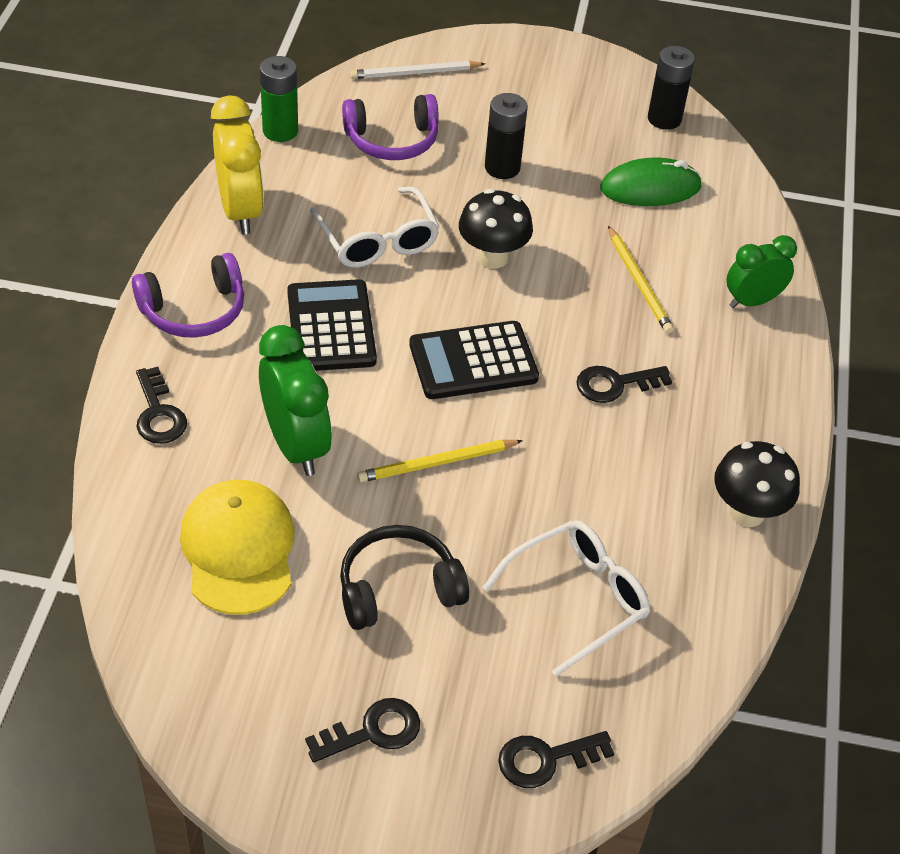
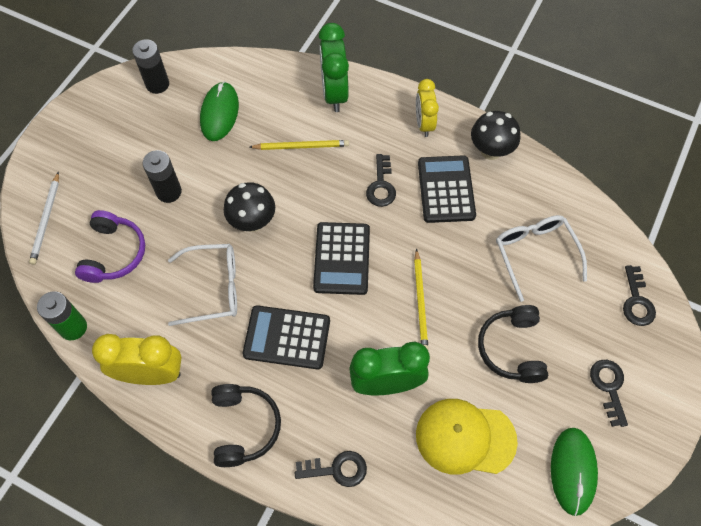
camera: 70 degrees left, 15 degrees up
(194, 311) = (244, 427): purple headphones -> black headphones
(219, 695) = (573, 471): none -> green mouse
(645, 464) = (446, 189): none -> black calculator
(752, 301) = (334, 93): green clock -> green clock, size x1.51
(754, 417) = (424, 124): none -> yellow clock

